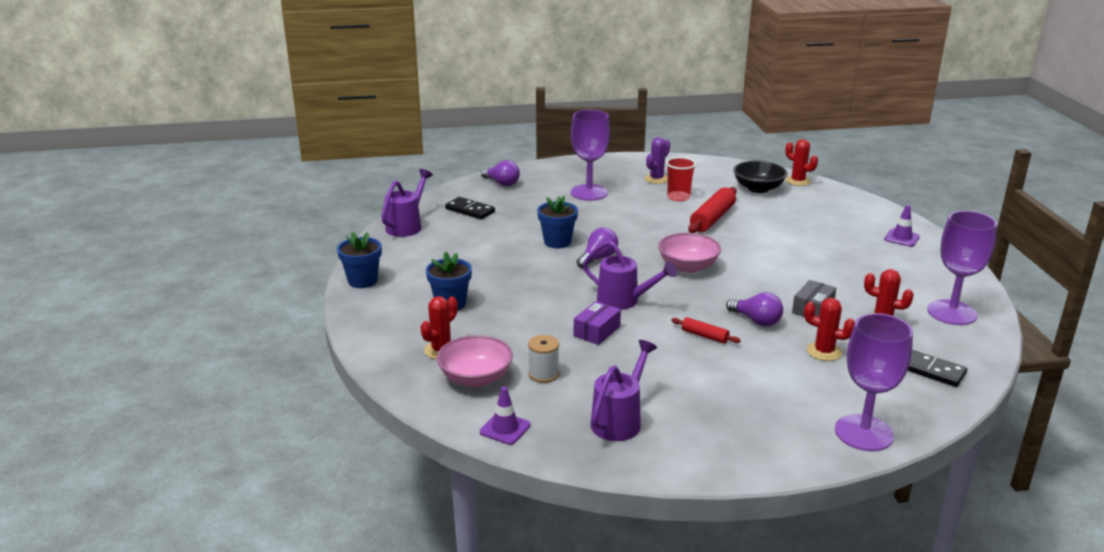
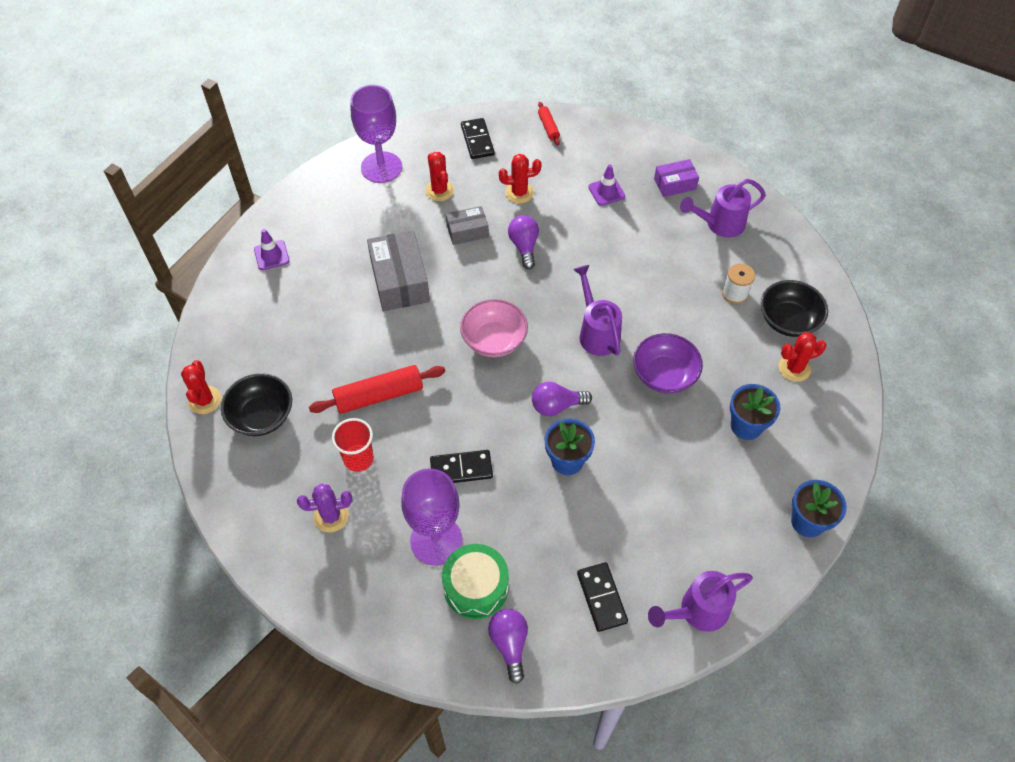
camera: 140 degrees left, 30 degrees up
(475, 378) = (788, 320): pink bowl -> black bowl
(505, 428) = (801, 262): purple traffic cone -> purple traffic cone (606, 192)
(543, 302) = (664, 375): none -> purple bowl
(544, 189) = (476, 587): none -> green drum
(597, 331) = (654, 312): purple box -> purple box (675, 184)
(616, 216) = (461, 468): none -> black domino
(704, 336) = (580, 256): red rolling pin -> red rolling pin (548, 127)
(802, 264) = (400, 280): none -> grey box
(824, 352) = (519, 193): red cactus -> red cactus turned 75 degrees counterclockwise
(864, 433) = (584, 131): purple goblet -> none

